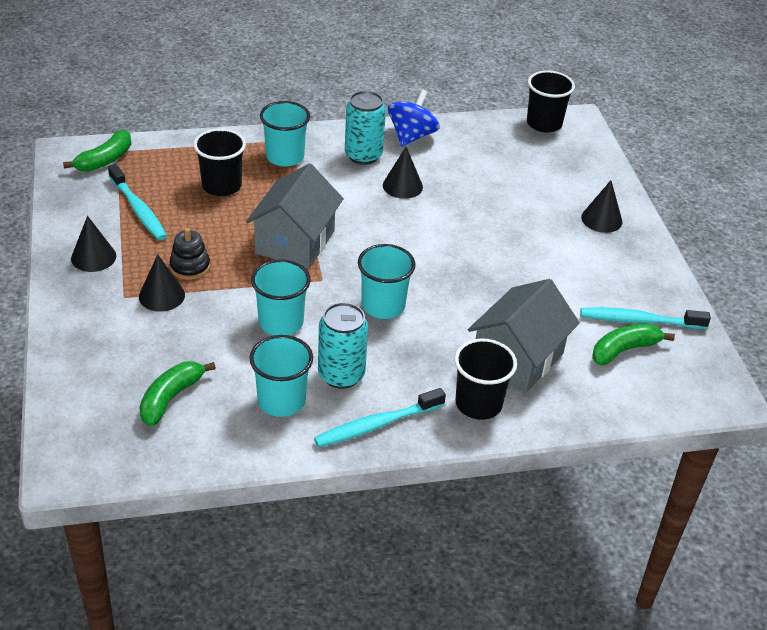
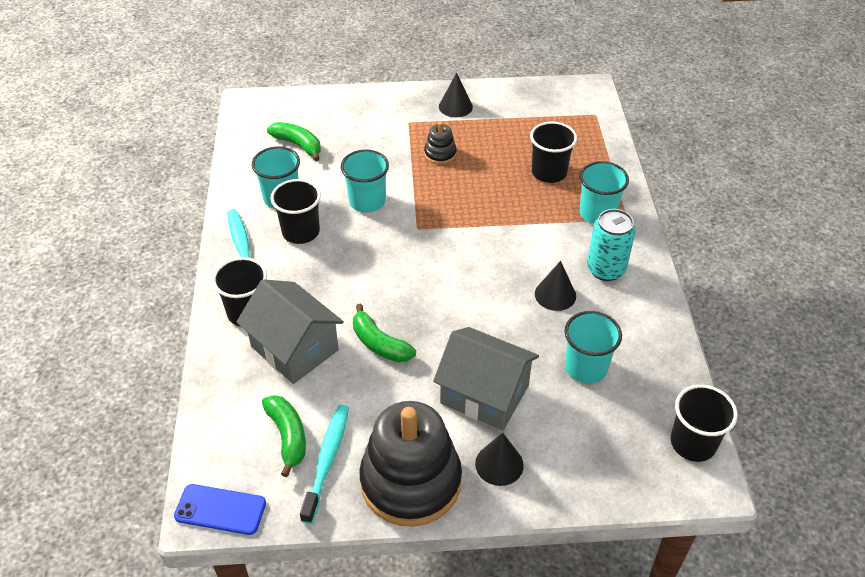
camera: 100 degrees right, 5 degrees up
(105, 160) = (582, 108): green banana -> green banana (379, 343)
(138, 209) = (514, 127): turquoise toothbrush -> none
(161, 295) = (407, 140): black cone -> none
(295, 242) = (468, 214): grey house -> grey house (484, 394)
(341, 375) = (301, 232): turquoise can -> black cup
(383, 306) = (378, 264): turquoise cup -> turquoise cup (586, 367)
(411, 136) = (646, 311): blue spinning top -> none
(639, 268) = (411, 481): none -> black stacking toy
(718, 385) = (220, 510): none -> blue phone

